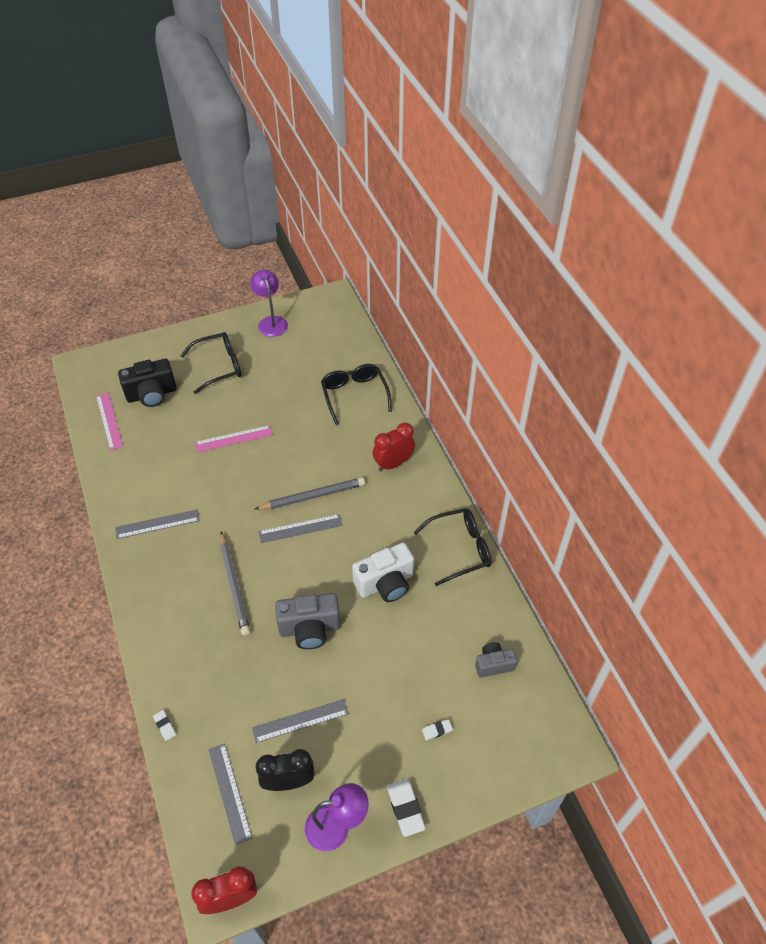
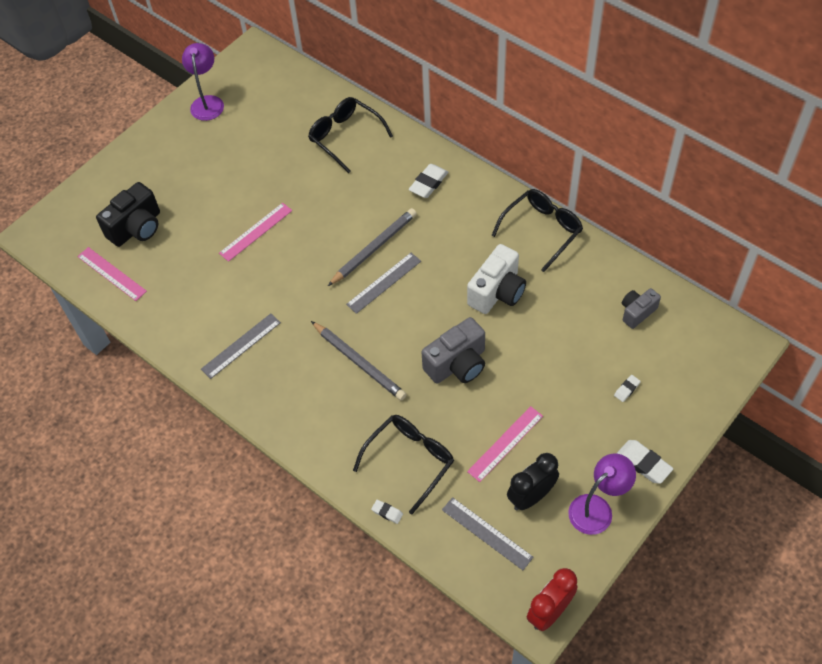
camera: 25 degrees left, 5 degrees up
(219, 366) = (187, 169): black glasses -> black glasses (410, 460)
(271, 322) = (207, 102): purple lamp -> purple lamp turned 45 degrees clockwise
(300, 720) = (505, 443): grey ruler -> pink ruler
(393, 463) = (428, 183): red clock -> white eraser

